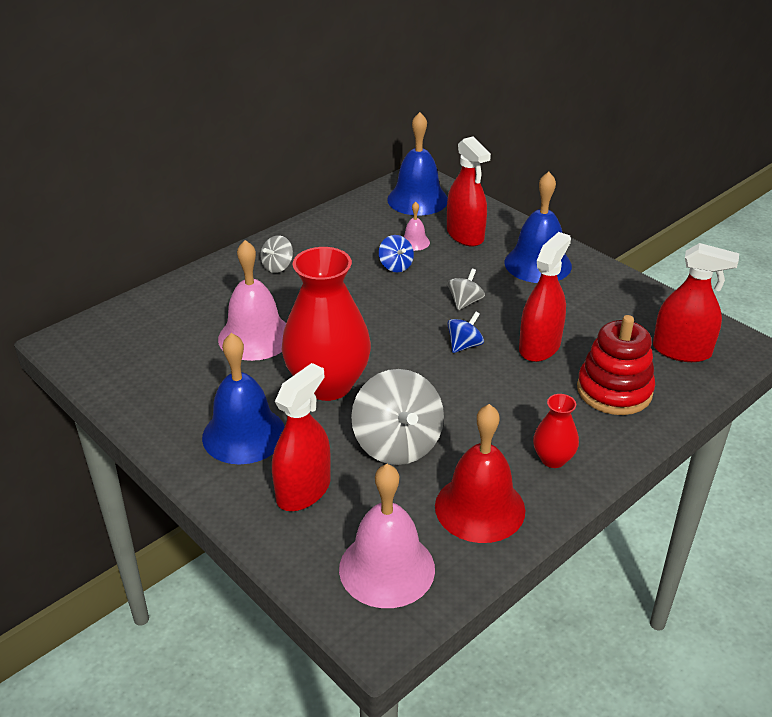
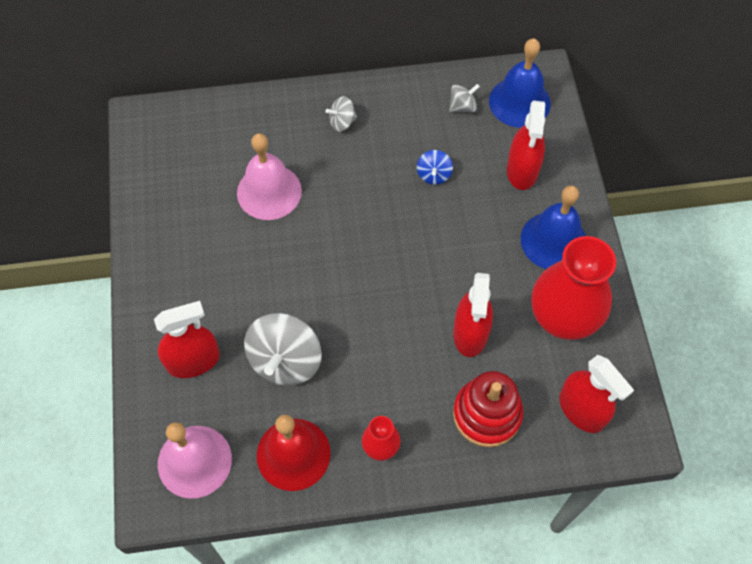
camera: 35 degrees right, 25 degrees up
(244, 434) = (193, 285): blue bell -> none
(328, 384) = (283, 273): red vase -> red vase (563, 318)
(414, 242) = (472, 155): pink bell -> none
(464, 345) = (413, 295): blue spinning top -> none
(465, 302) = (454, 249): grey spinning top -> grey spinning top (462, 106)
(539, 347) = (470, 333): red spray bottle -> red spray bottle turned 120 degrees clockwise

